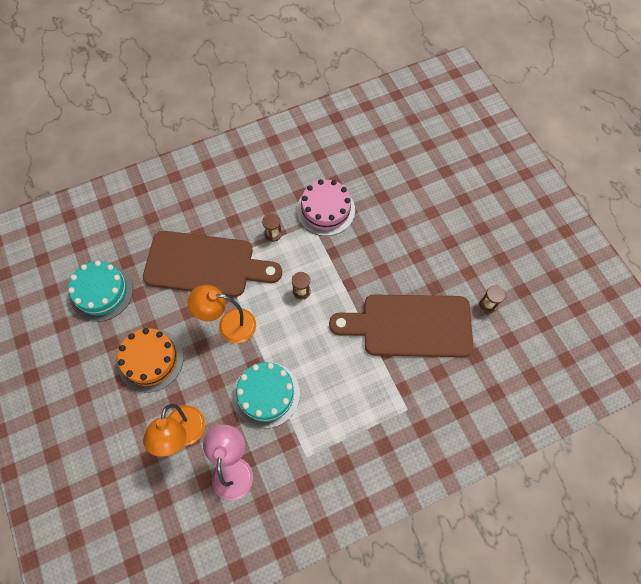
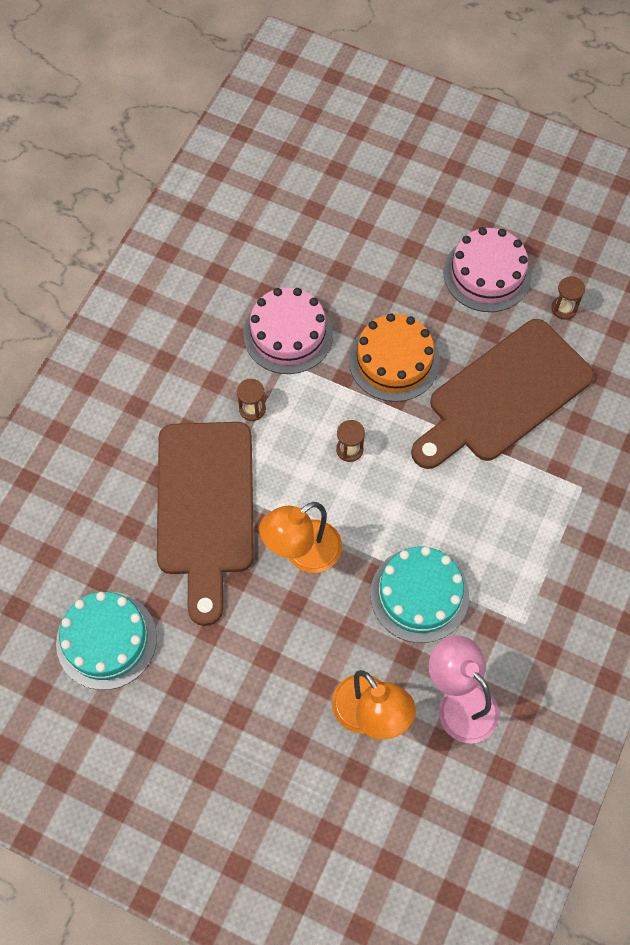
camera: 40 degrees left, 0 degrees up
(150, 360) = (248, 667): orange cake -> orange cake (394, 361)
(205, 265) = (205, 507): brown cutting board -> brown cutting board turned 120 degrees clockwise
(461, 254) = (487, 274): none -> pink cake

